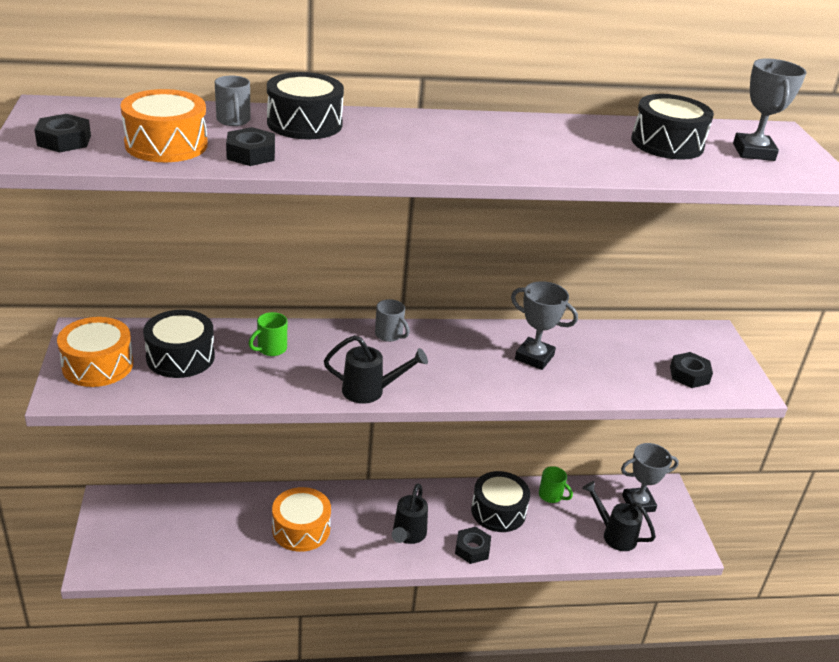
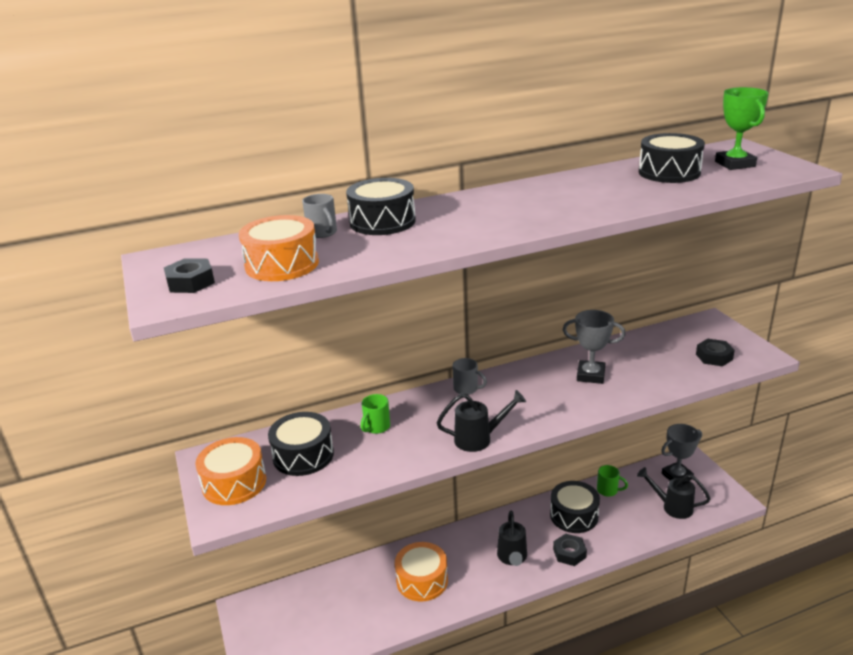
camera: 10 degrees left, 5 degrees down
(251, 154) = (359, 255): black nut -> none
(753, 152) = (735, 164): grey trophy -> green trophy

